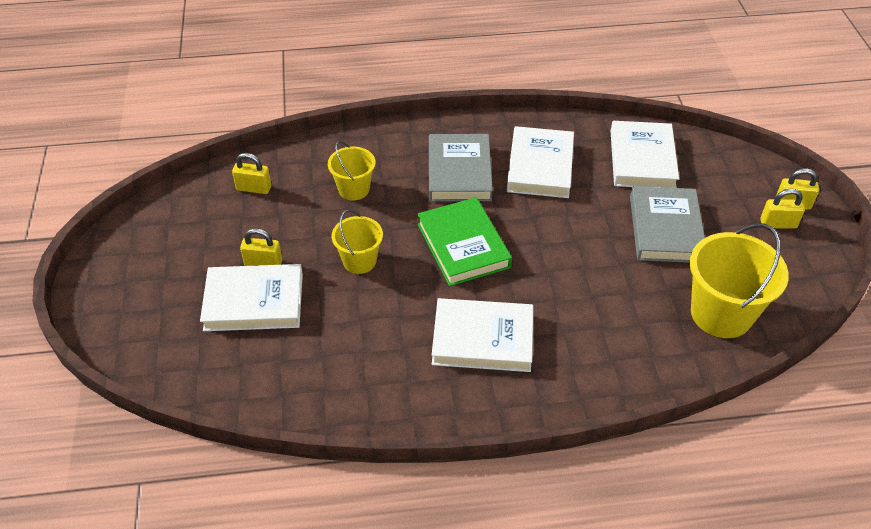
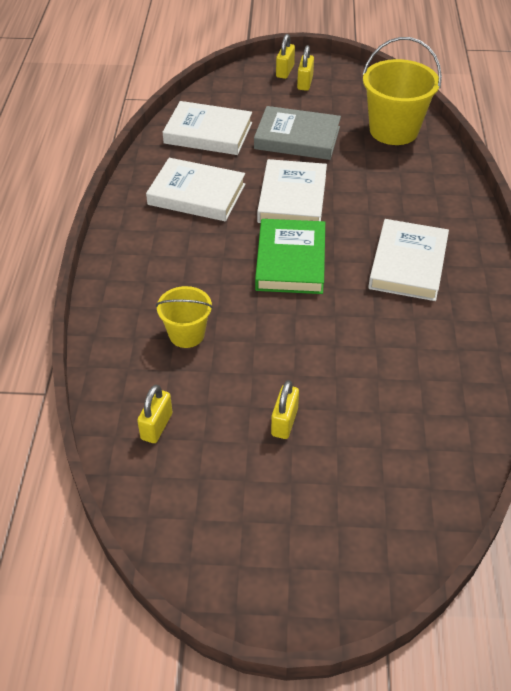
camera: 80 degrees left, 0 degrees up
(254, 302) = (340, 433): white book -> white book (292, 198)
(359, 261) = (296, 339): yellow bucket -> none
(459, 172) = (186, 250): grey book -> none
(463, 245) = (290, 261): green book -> green book turned 75 degrees counterclockwise

